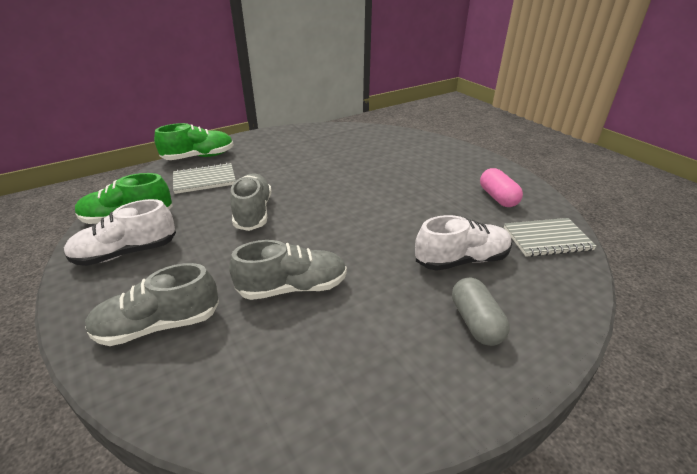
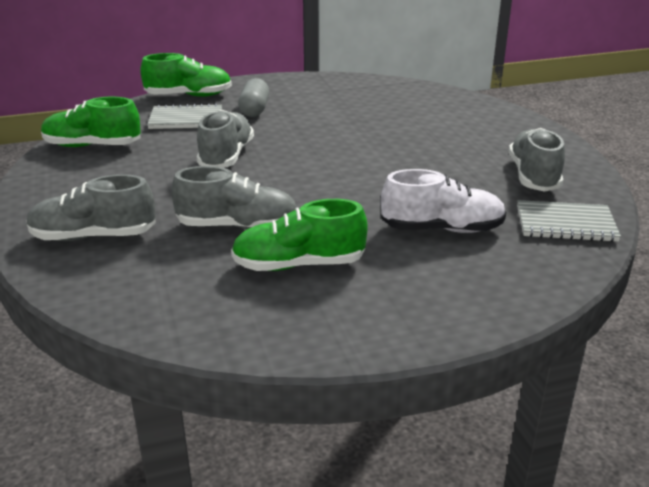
camera: 15 degrees right, 5 degrees down
(126, 253) = (81, 175): white shoe -> none
(365, 322) = (299, 265): none -> green shoe
(476, 322) = (420, 282): grey capsule -> grey capsule (254, 110)
(497, 197) = (533, 176): pink capsule -> grey shoe

